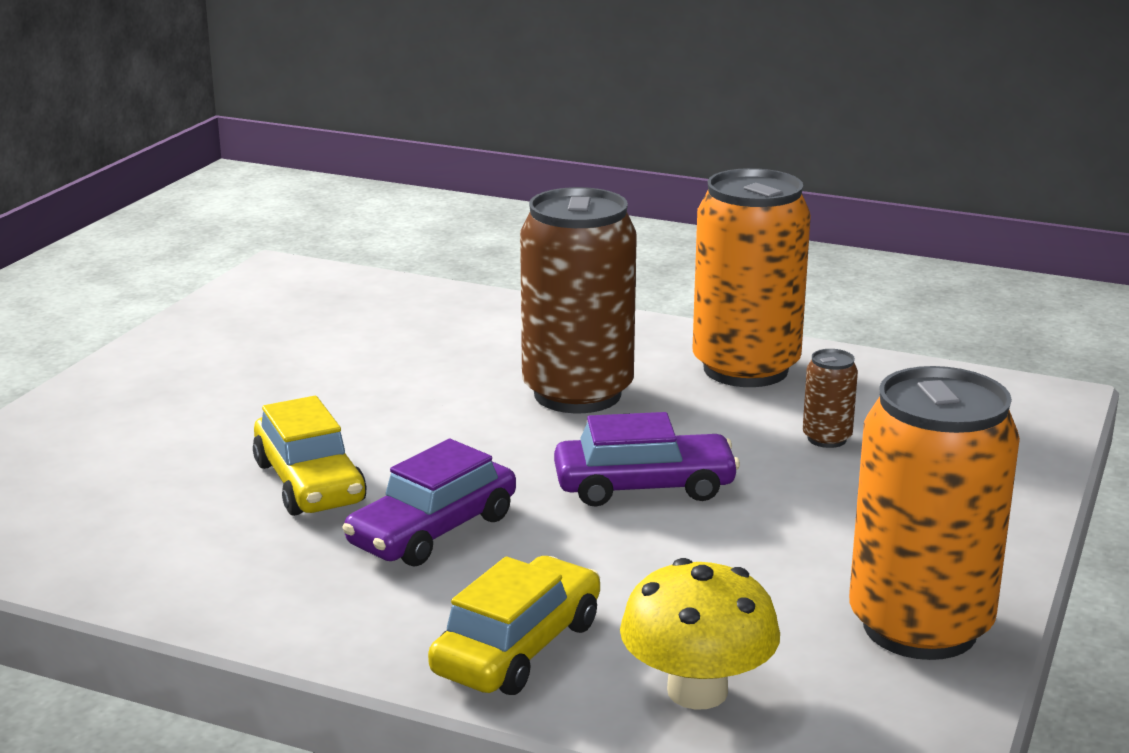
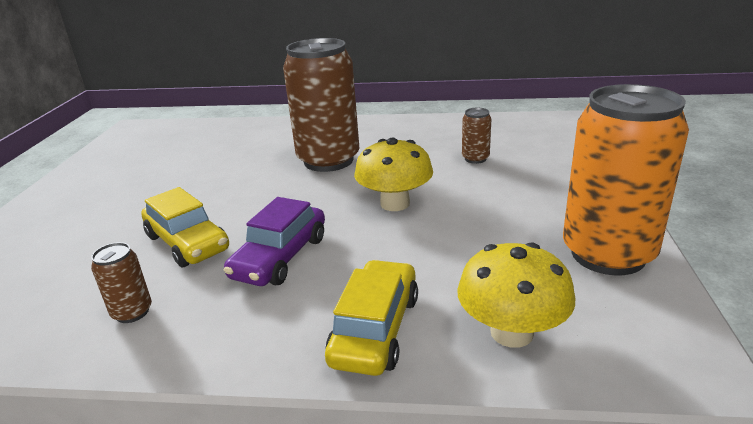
camera: 15 degrees left, 5 degrees up
(211, 559) = (132, 312): none -> brown can
(644, 487) = (395, 203): purple car -> yellow mushroom
(745, 369) = (410, 133): orange can -> none

